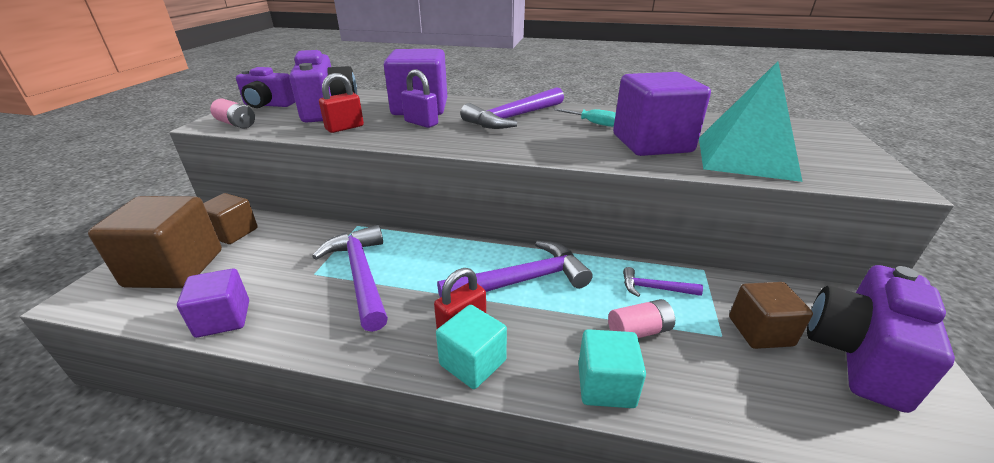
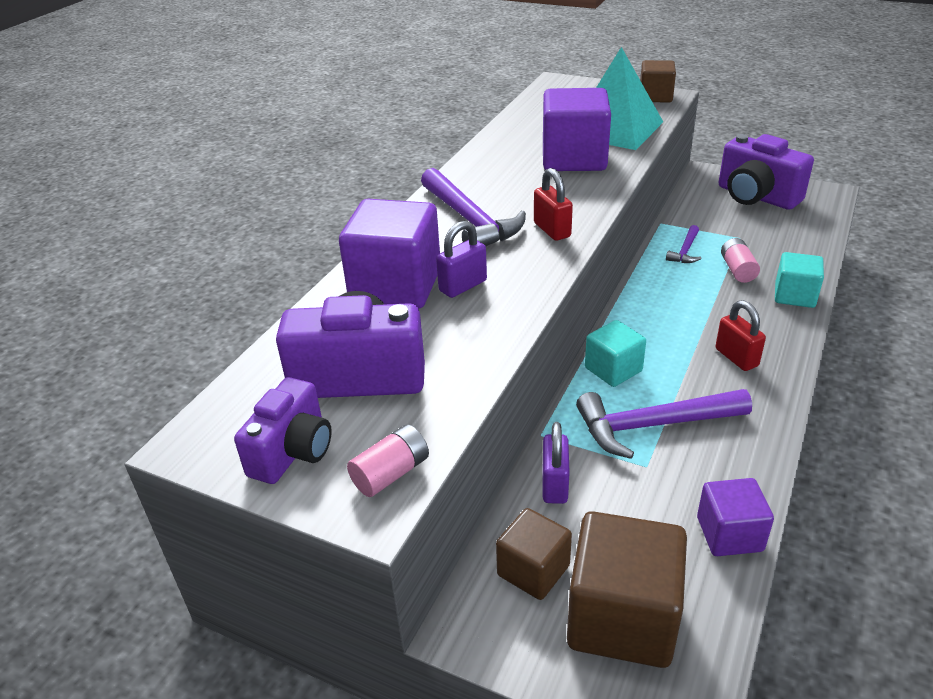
camera: 75 degrees left, 5 degrees up
(305, 234) = (555, 484): none -> purple padlock
(344, 128) = (457, 350): red padlock -> red padlock (552, 230)
(472, 362) = (779, 355): turquoise cube -> turquoise cube (613, 369)
(522, 281) = (671, 316): purple hammer -> none
(593, 123) = (508, 177): turquoise screwdriver -> none
(760, 331) = (735, 222): brown cube -> brown cube (655, 97)

